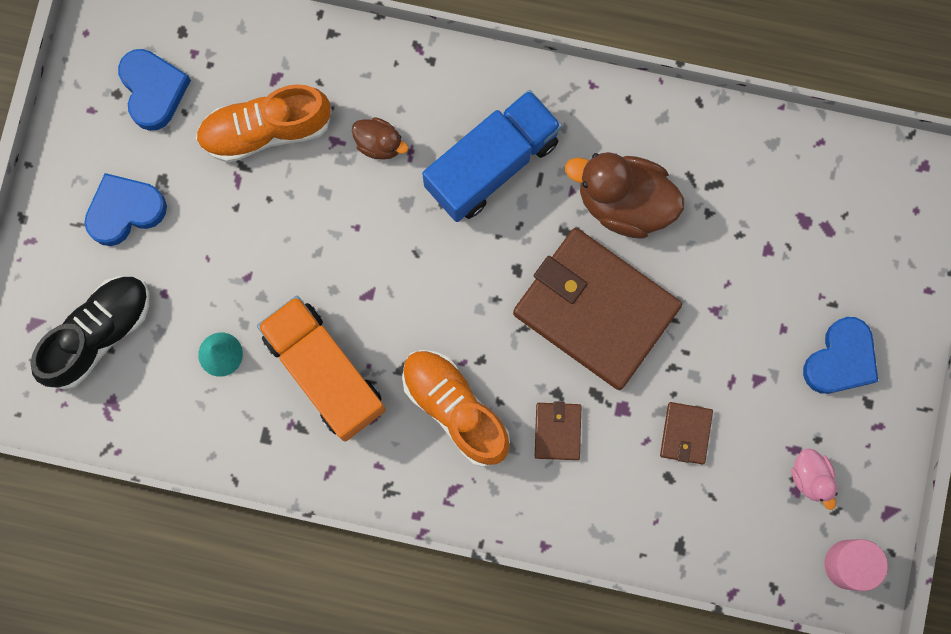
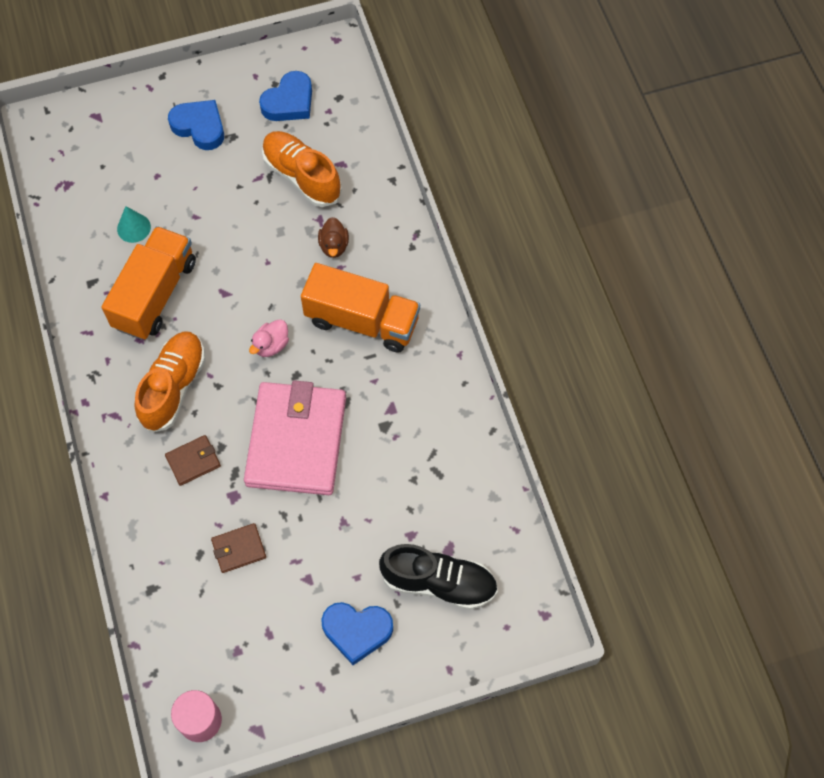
camera: 60 degrees right, 15 degrees down
(99, 334) = (109, 154): black shoe -> black shoe (438, 582)
(492, 164) = (362, 321): blue truck -> orange truck
(596, 310) = (296, 441): brown wallet -> pink wallet
(624, 202) = (386, 419): brown duck -> none
(811, 477) = (253, 656): pink duck -> pink duck (271, 345)

